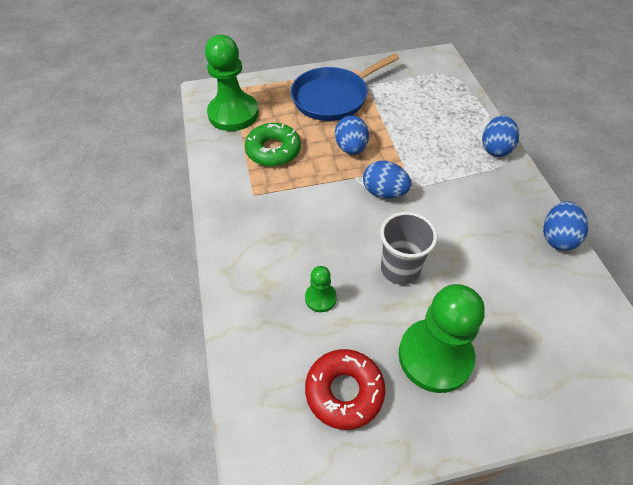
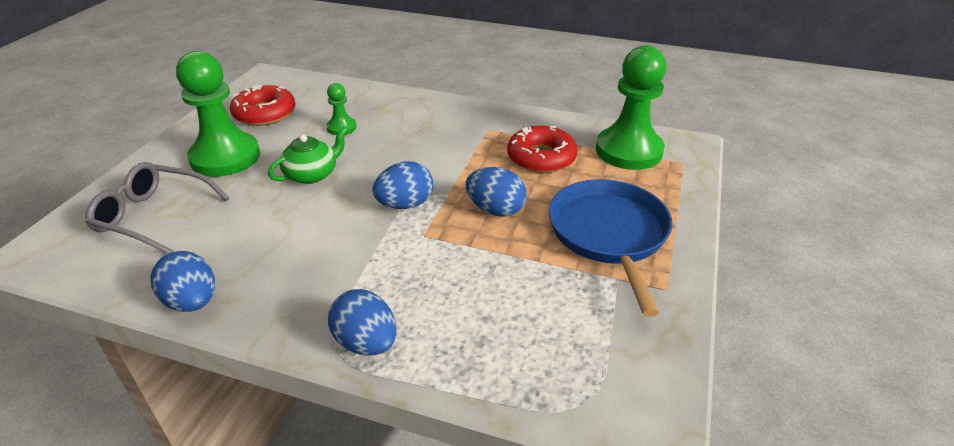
camera: 120 degrees right, 15 degrees down
(273, 150) = (541, 157): green donut -> red donut
(400, 269) = (312, 174): grey cup -> green teapot
(537, 336) = (153, 216): none -> grey glasses

